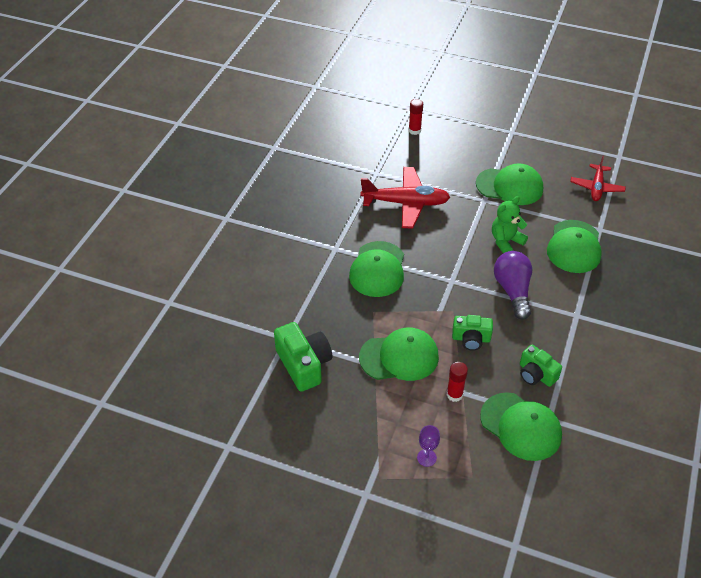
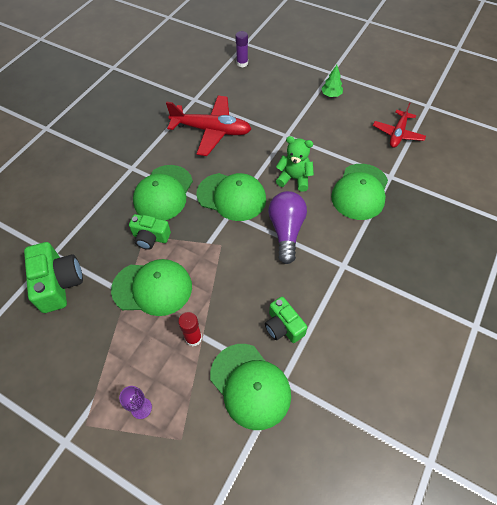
camera: 10 degrees right, 10 degrees up
(414, 130) = (242, 63): red glue stick -> purple glue stick
(471, 339) = (229, 277): green camera -> green camera (150, 237)
(506, 241) = (294, 178): green teddy bear -> green teddy bear turned 45 degrees clockwise
(509, 186) = (314, 124): green cap -> green cap (231, 196)
(518, 155) = (331, 95): none -> green tree

